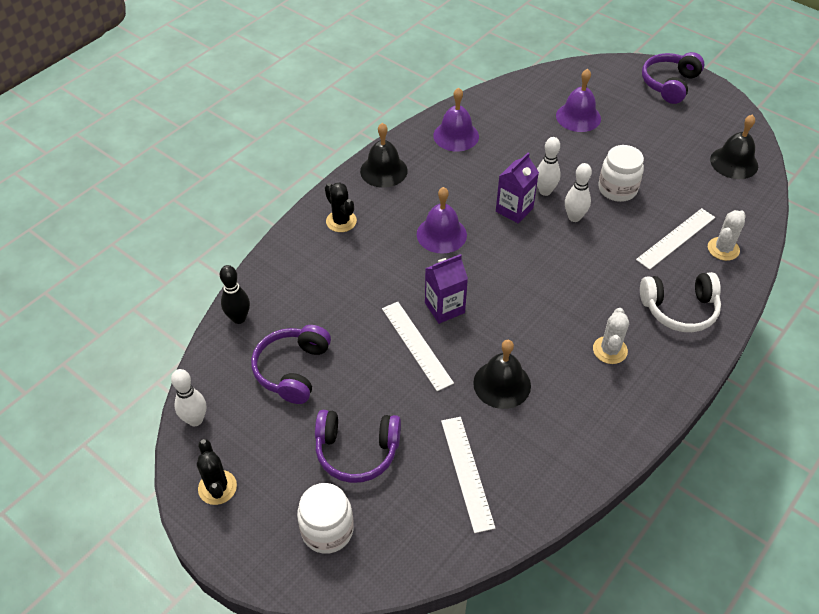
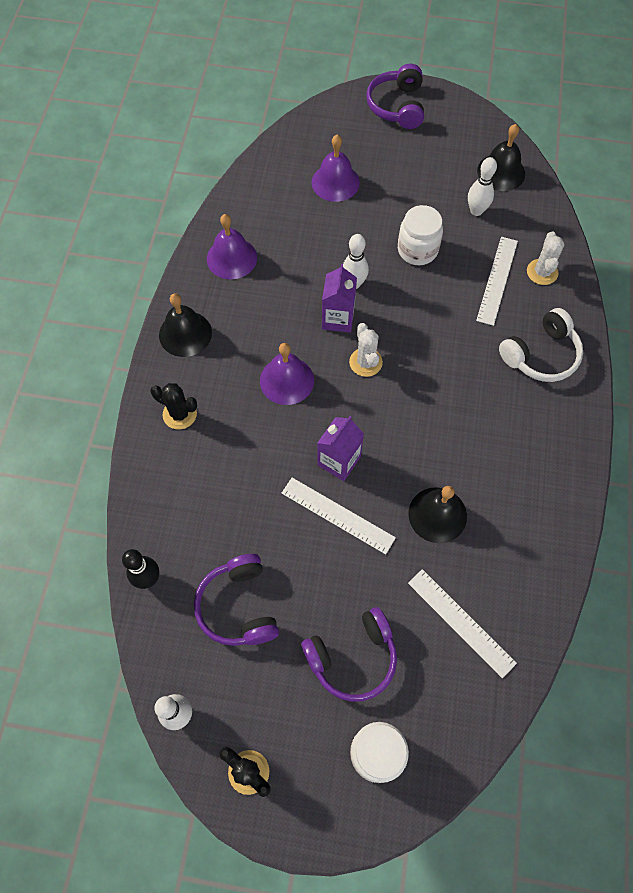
camera: 30 degrees left, 15 degrees up
(574, 217) = (397, 300): white bowling pin -> white bowling pin (476, 211)
(610, 350) = (507, 429): white cactus -> white cactus (365, 362)

